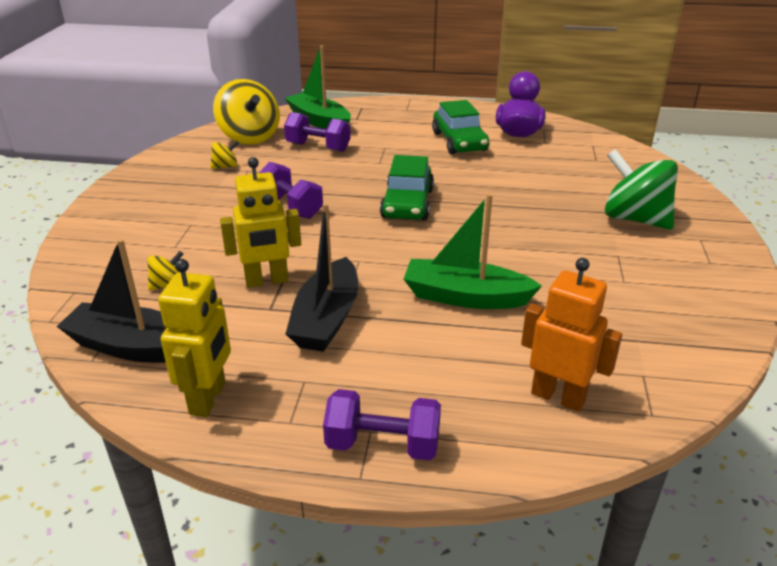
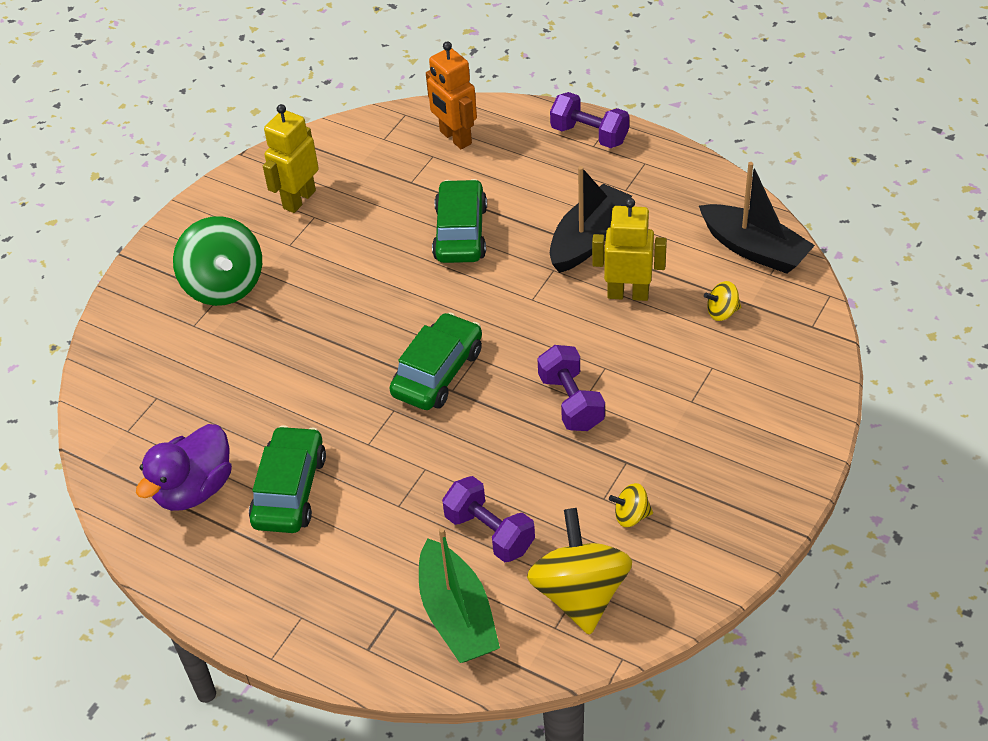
camera: 155 degrees left, 15 degrees up
(208, 398) = (698, 191): yellow robot -> yellow robot (299, 199)
(465, 297) = (460, 232): green boat -> green car

